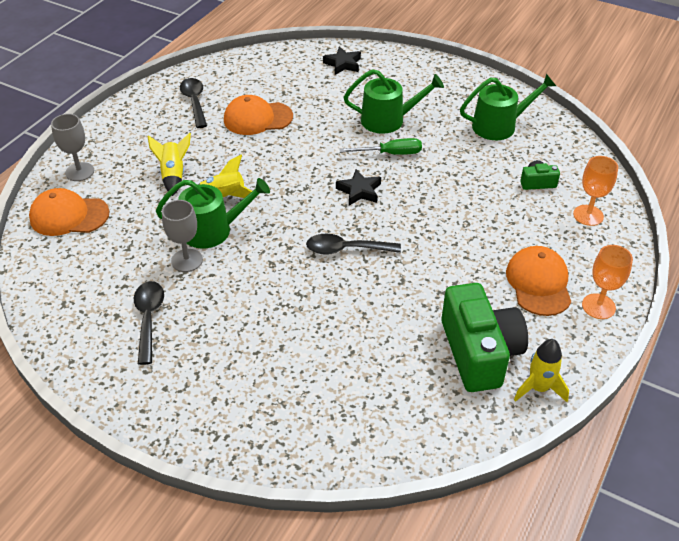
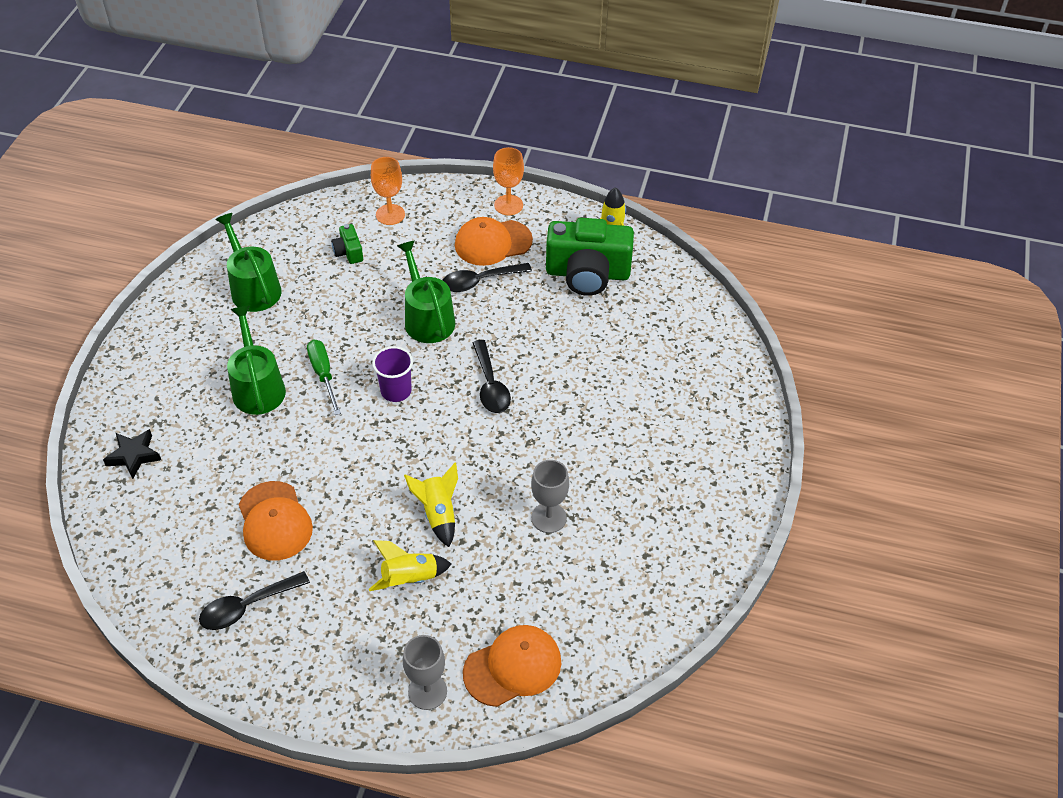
camera: 105 degrees left, 5 degrees up
(69, 216) = (513, 667): orange cap -> orange cap turned 105 degrees counterclockwise
(149, 318) = (639, 525): black spoon -> black spoon (479, 281)
(213, 230) = (495, 508): green watering can -> green watering can (427, 318)
(359, 191) = (396, 391): black star -> purple cup
(479, 352) = (587, 274): green camera -> green camera turned 150 degrees counterclockwise

